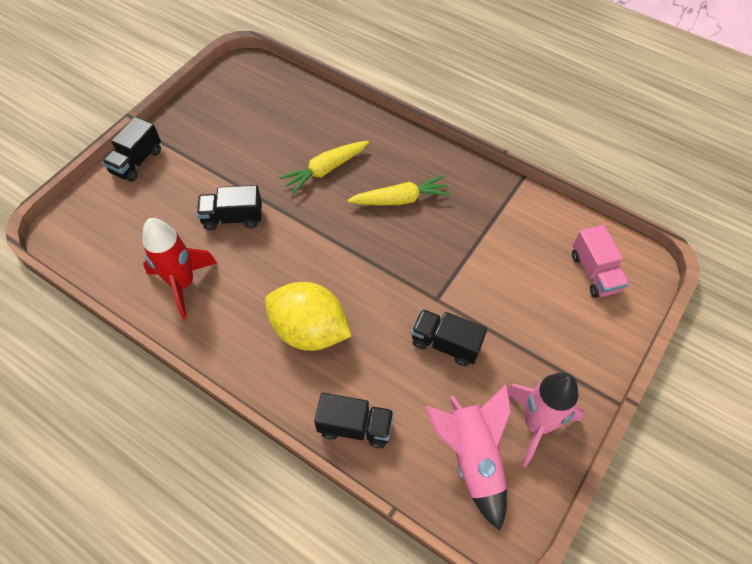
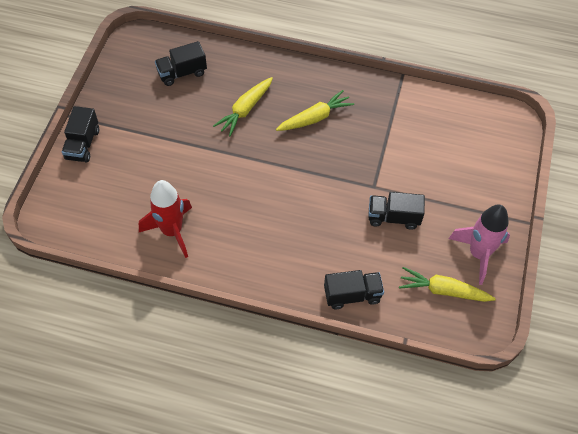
camera: 20 degrees left, 0 degrees up
(233, 218) = (187, 168): black truck -> black truck (182, 73)
(310, 331) = (288, 237): yellow lemon -> none
(472, 458) = (443, 290): pink rocket -> yellow carrot
(595, 272) = (481, 134): pink truck -> none

